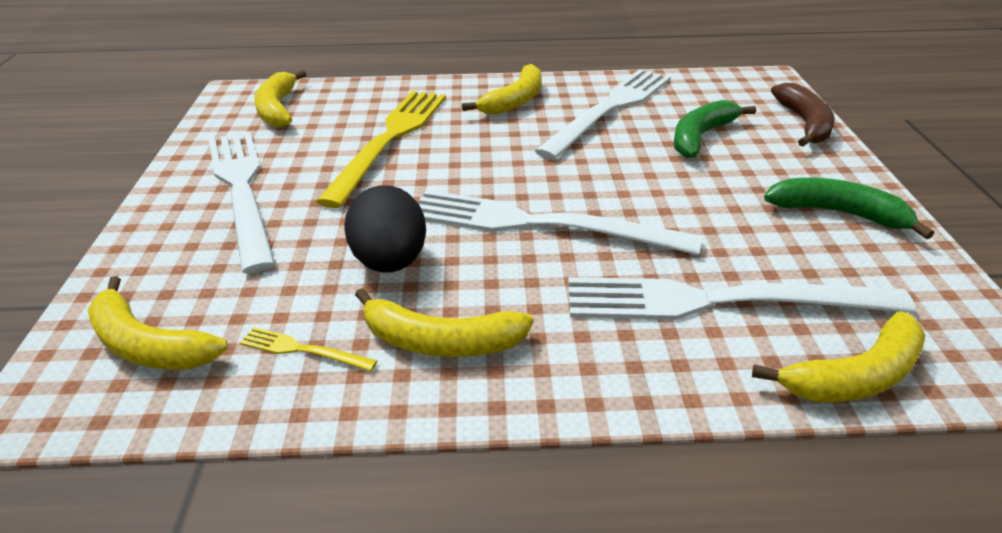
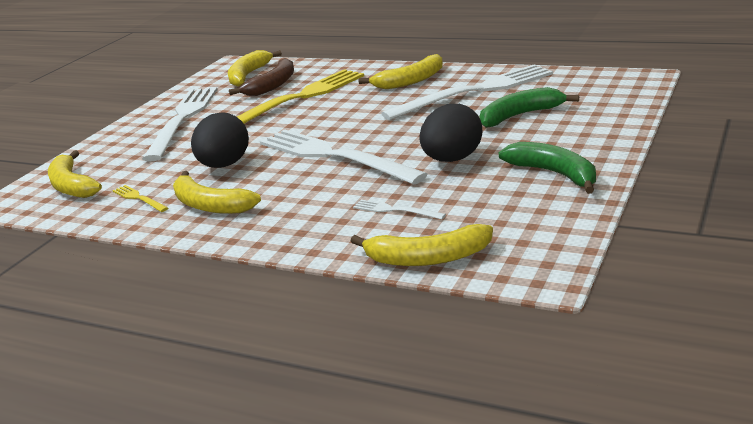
camera: 30 degrees right, 10 degrees down
(697, 209) = (452, 159): none -> black egg
(720, 301) = (395, 210): white fork -> white fork, size x0.41
(805, 124) = (621, 114): brown banana -> brown banana (272, 85)

